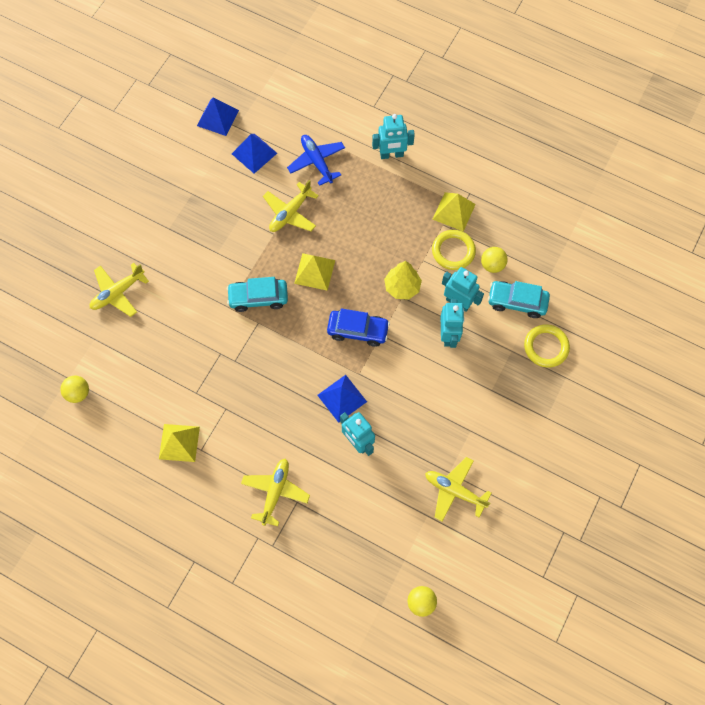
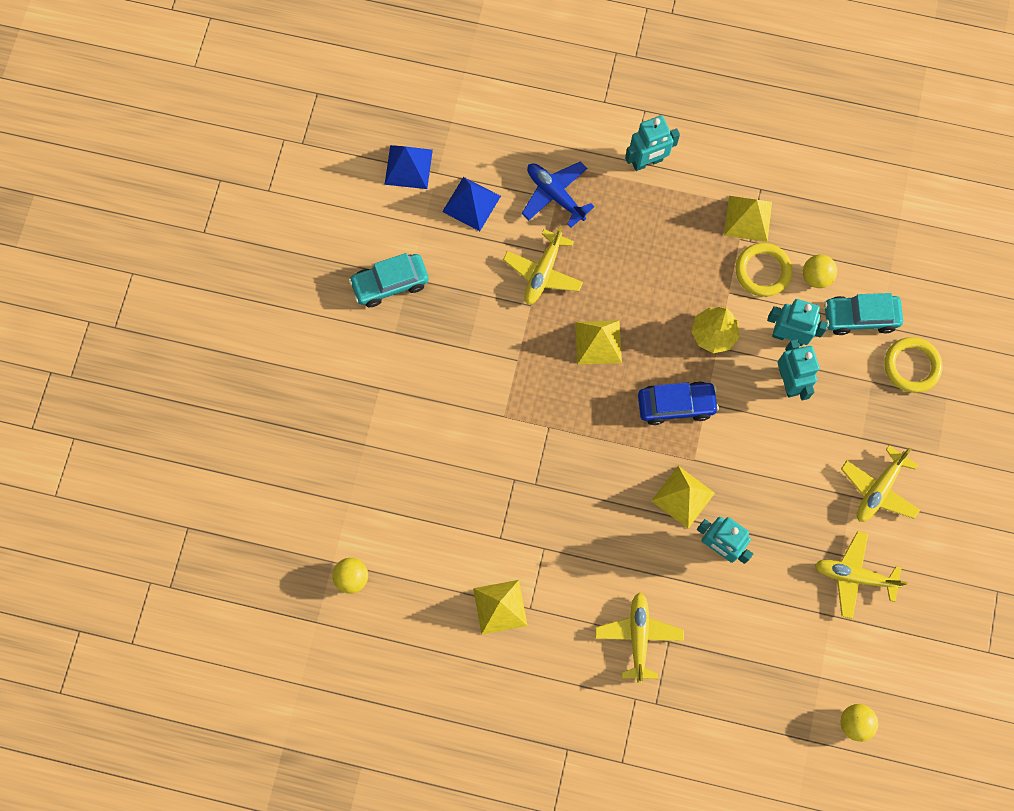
camera: 15 degrees left, 5 degrees up
(118, 293) = (358, 434): yellow plane -> yellow plane (878, 489)
(258, 298) = (538, 395): turquoise car -> turquoise car (390, 283)
(342, 398) = (683, 497): blue pyramid -> yellow pyramid

